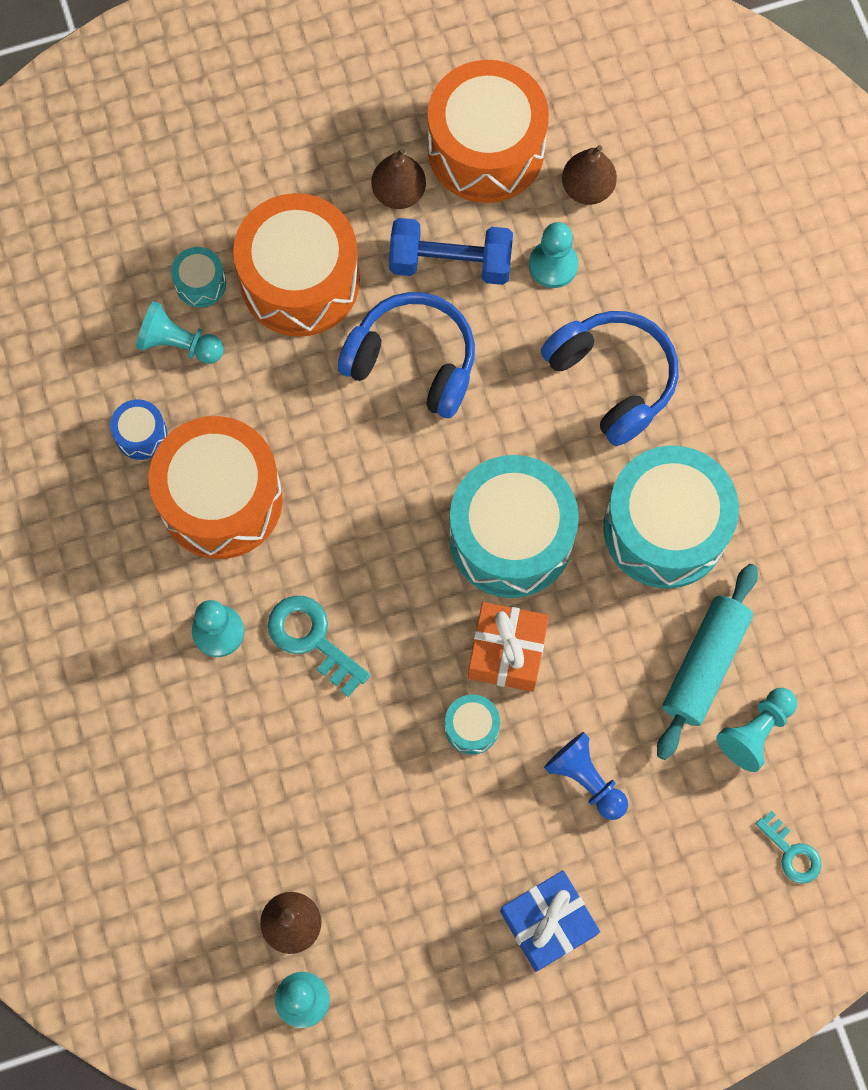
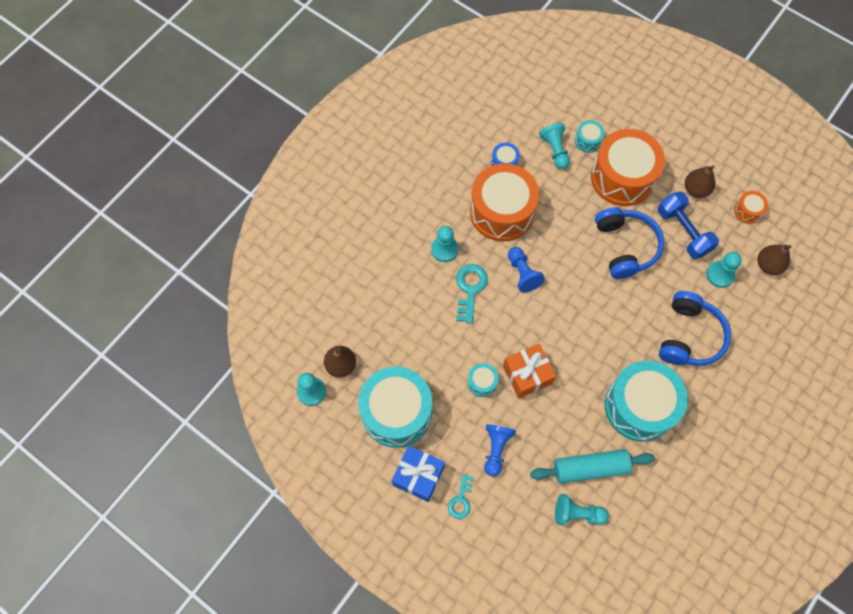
camera: 55 degrees right, 5 degrees down
(345, 542) = (522, 273): none -> blue pawn
(486, 149) = (747, 211): orange drum -> orange drum, size x0.43
(511, 537) = (580, 341): turquoise drum -> turquoise drum (396, 412)
(791, 852) = (532, 570): turquoise key -> turquoise key (461, 500)

